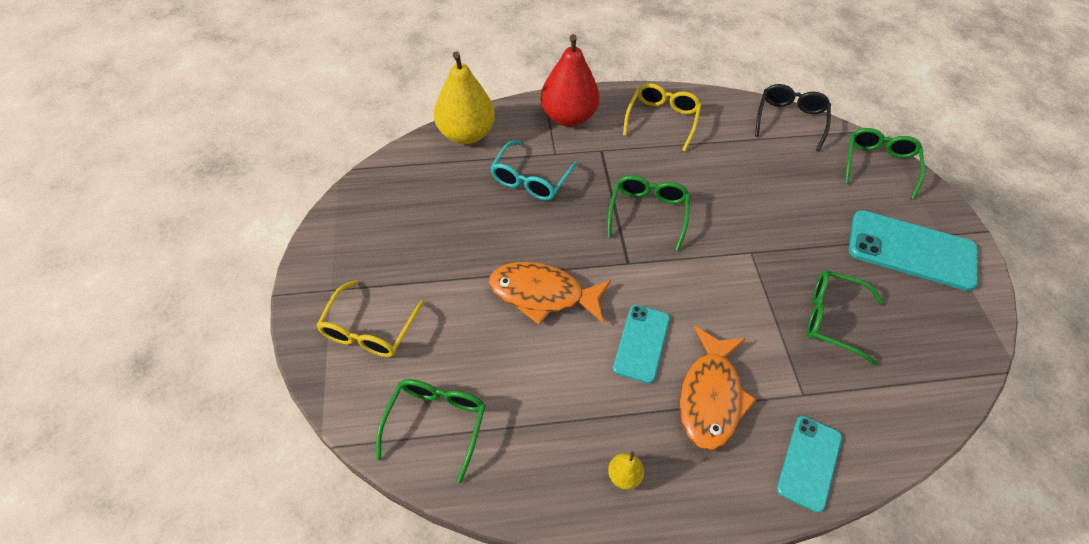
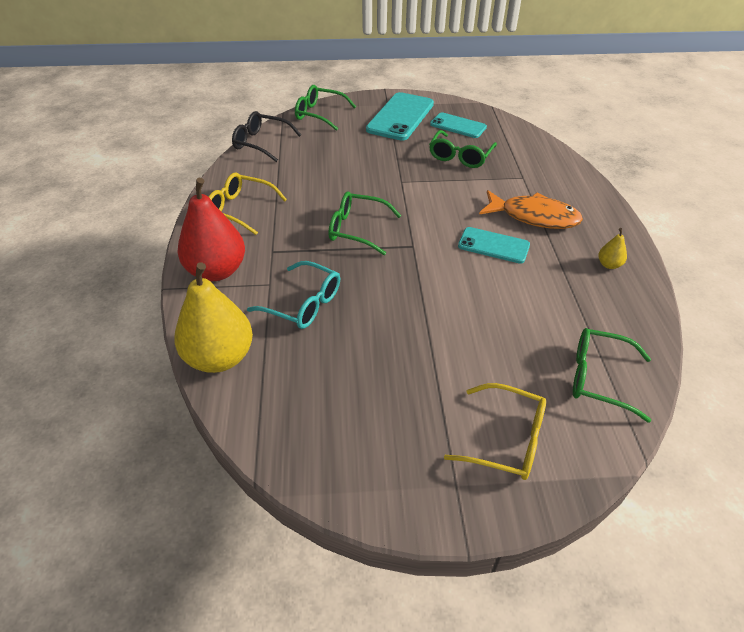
camera: 85 degrees left, 10 degrees down
(542, 294) = (450, 301): orange fish -> none
(809, 463) = (572, 183): turquoise phone -> turquoise phone (458, 126)

